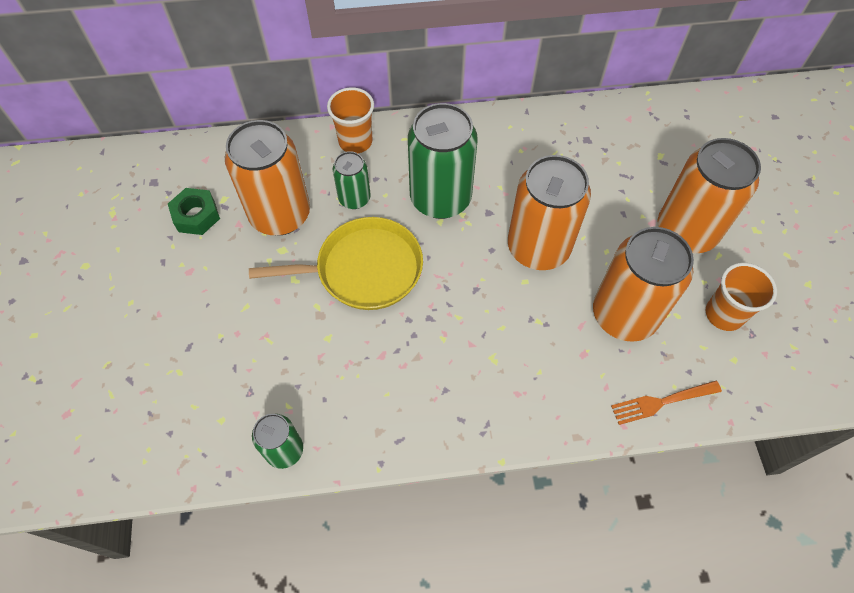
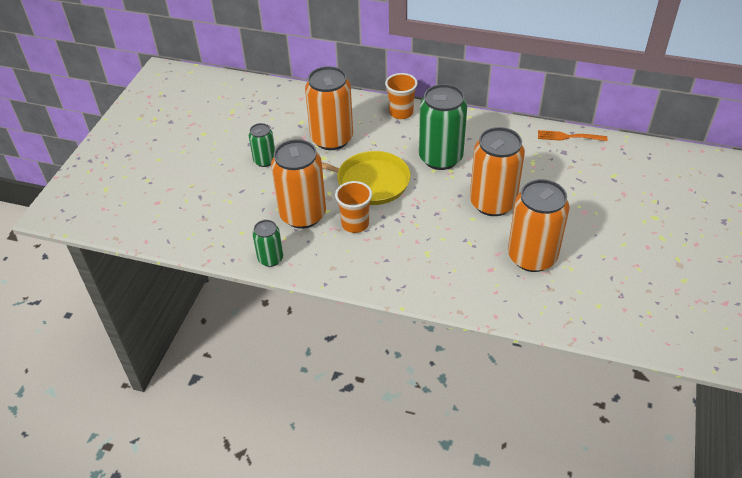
camera: 25 degrees right, 15 degrees down
(196, 216) = (280, 126): green nut -> none
(354, 198) = (383, 143): green can -> green can (265, 160)
(662, 401) = (531, 312): orange fork -> orange fork (569, 137)
(686, 232) = (606, 223): orange can -> orange can (302, 215)
(724, 314) = (606, 278): orange cup -> orange cup (355, 224)

